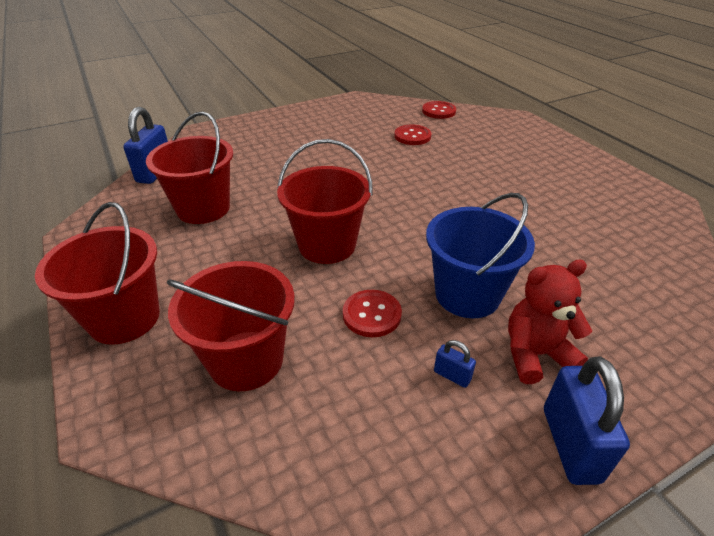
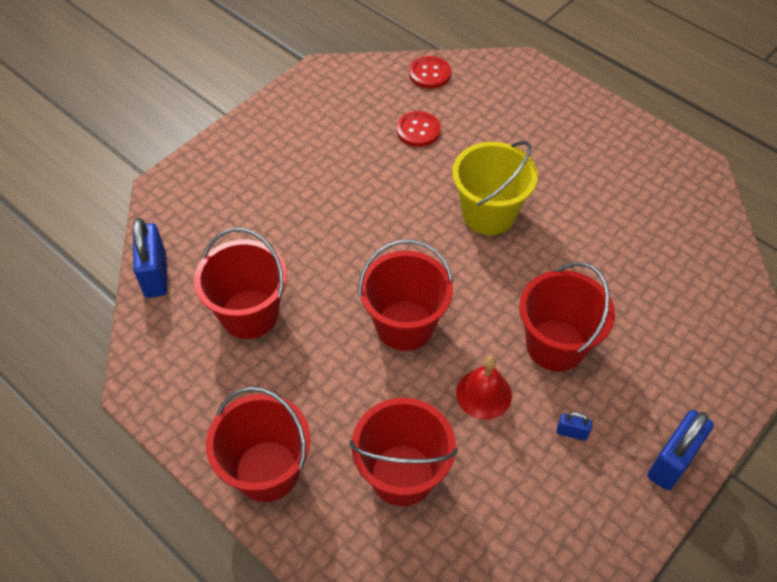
camera: 20 degrees left, 15 degrees up
(372, 314) = (484, 394): red button -> red bell
(446, 191) = (488, 214): none -> yellow bucket
(467, 295) = (555, 345): blue bucket -> red bucket
(535, 354) = (628, 390): red teddy bear -> none
(570, 444) = (672, 461): blue padlock -> blue padlock turned 60 degrees clockwise

